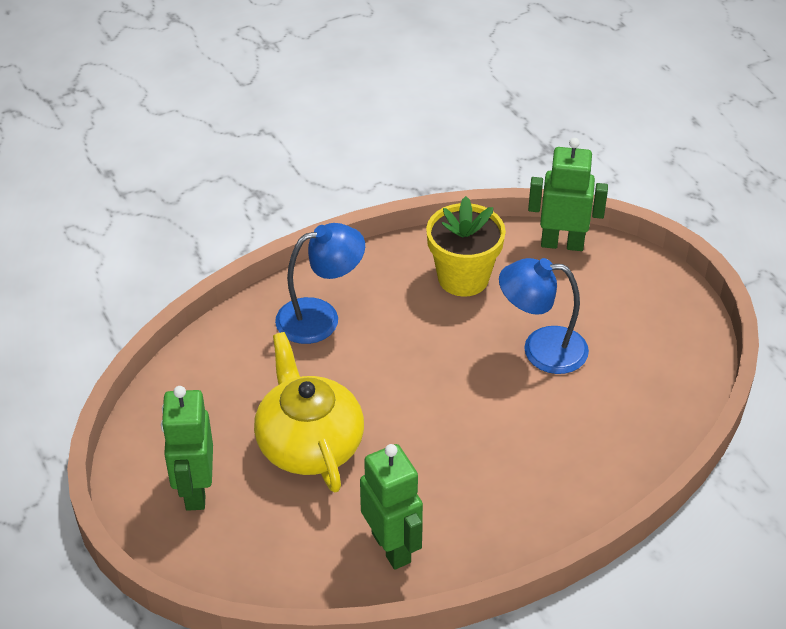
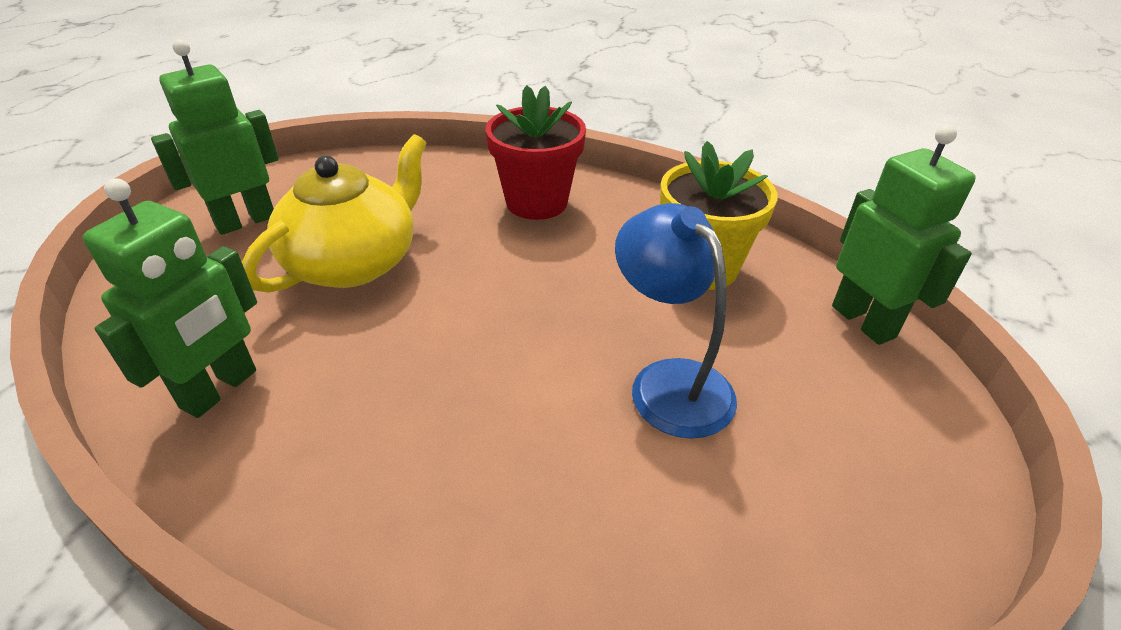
camera: 55 degrees right, 5 degrees down
(320, 317) = (536, 202): blue lamp -> red flower pot

